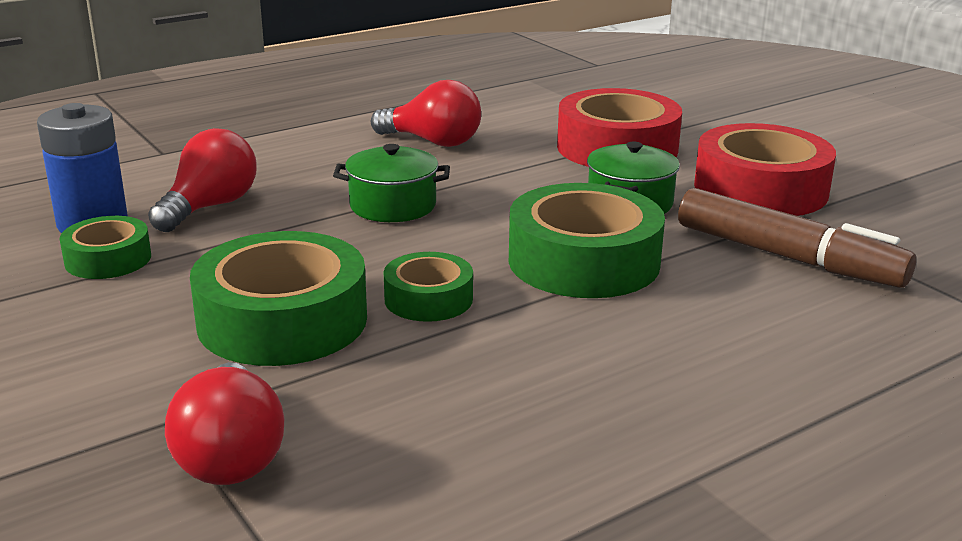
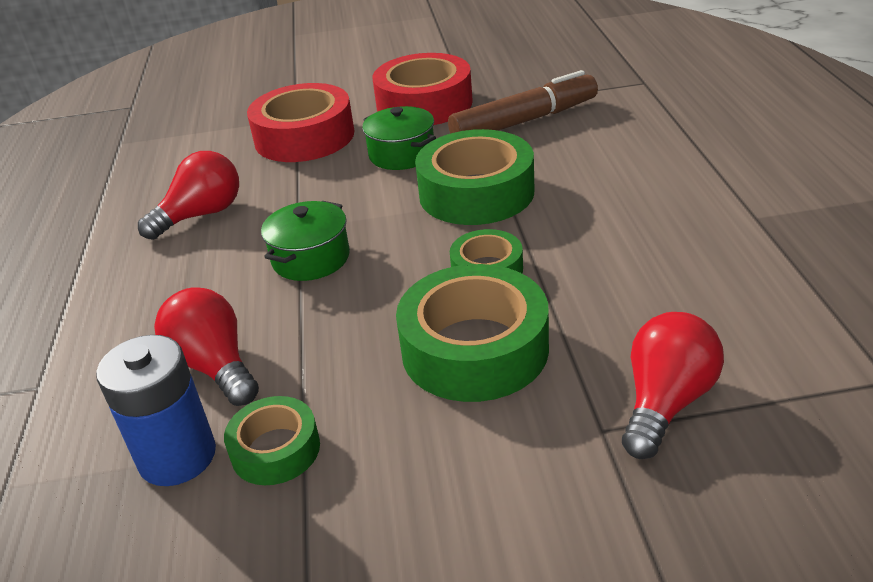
camera: 60 degrees left, 10 degrees up
(231, 455) = (665, 402): red light bulb -> red light bulb turned 75 degrees counterclockwise

